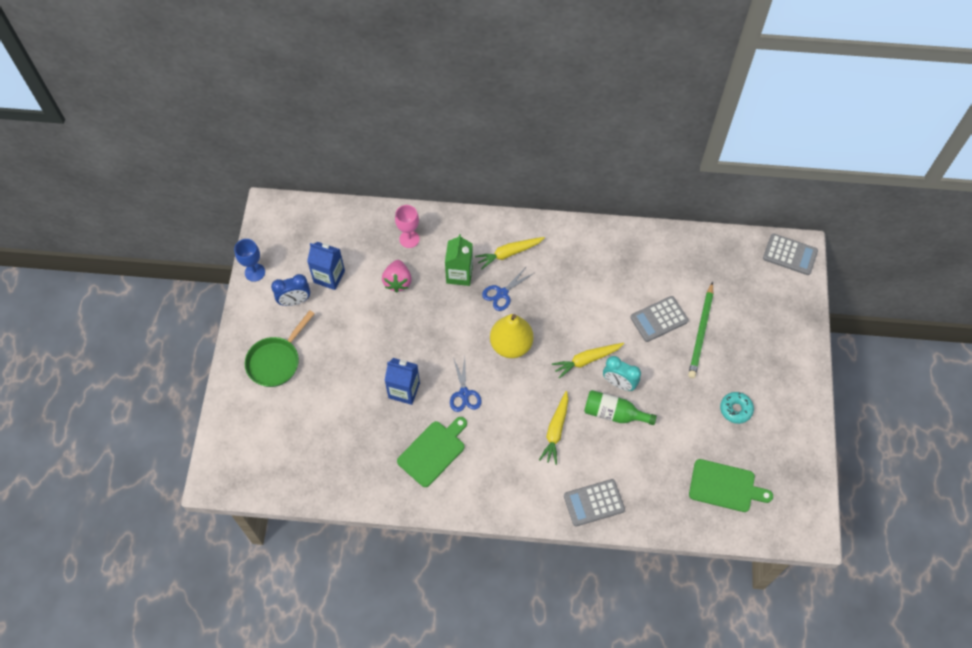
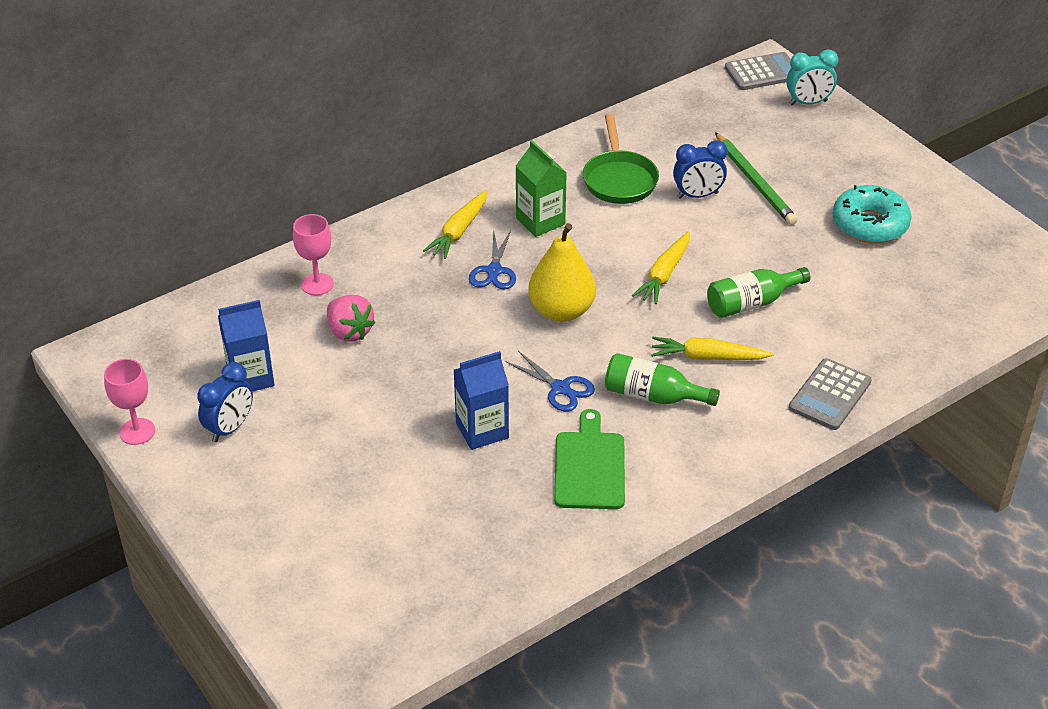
camera: 40 degrees left, 20 degrees down
(255, 272) = (137, 431): blue goblet -> pink goblet
(276, 361) = (274, 505): green pan -> green pan (619, 179)
(459, 274) = (420, 282): green carton -> green carton (540, 221)
(504, 433) = (653, 395): none -> green bottle
(555, 430) = (707, 357): yellow carrot -> yellow carrot turned 120 degrees clockwise
(619, 383) = (724, 274): turquoise clock -> turquoise clock (808, 103)
(659, 319) = (697, 195): grey calculator -> blue clock
(725, 486) = (942, 294): green cutting board -> none
(735, 409) = (870, 224): turquoise donut -> turquoise donut, size x1.63

